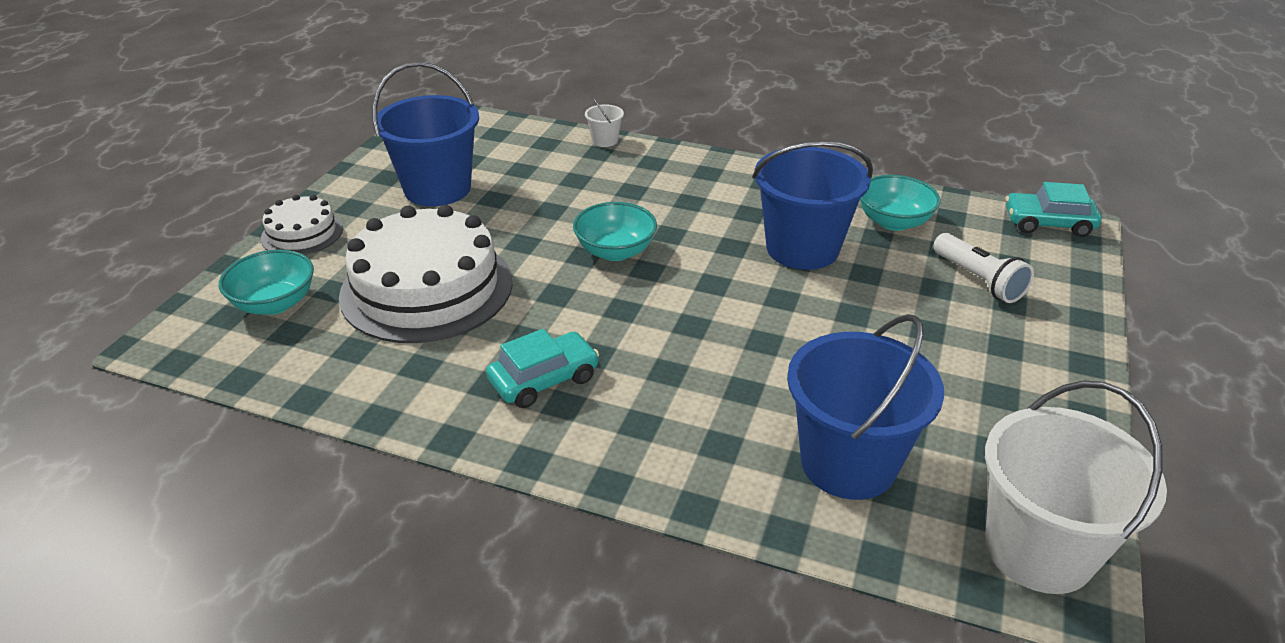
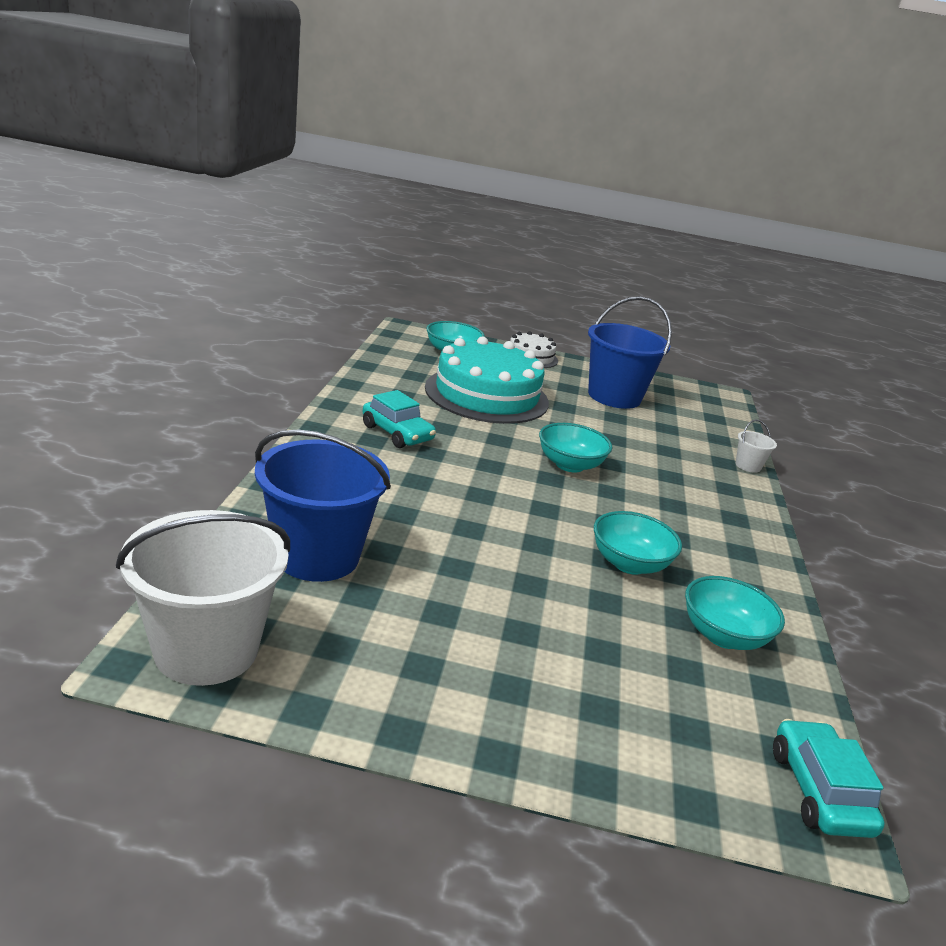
camera: 75 degrees right, 10 degrees down
(427, 288) = (486, 395): white cake -> turquoise cake
(802, 248) = (629, 564): blue bucket -> turquoise bowl
(978, 280) = (635, 688): white flashlight -> none

